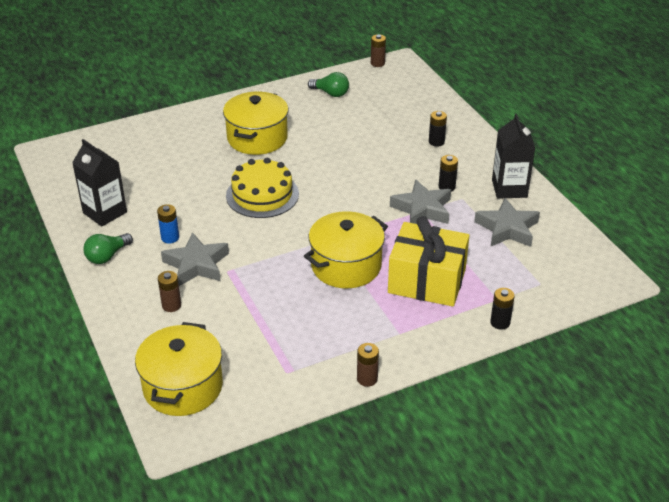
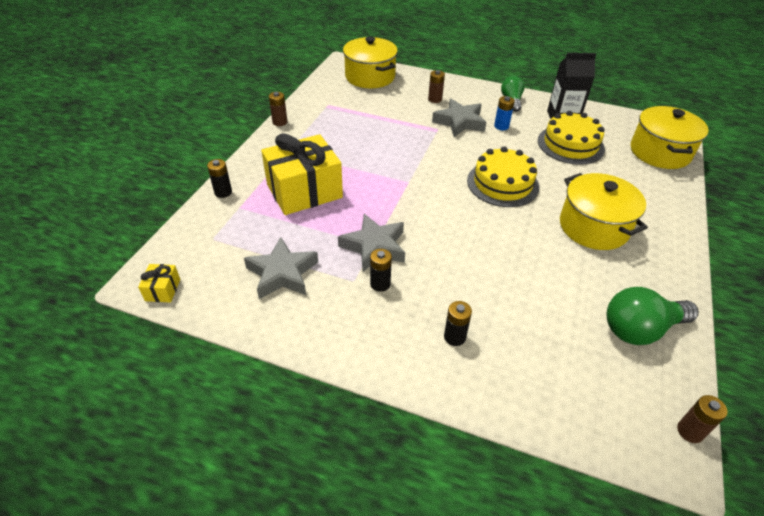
camera: 135 degrees right, 5 degrees up
(151, 189) = (570, 144): none -> yellow cake
(330, 93) = (640, 329): green light bulb -> green light bulb, size x1.58
(346, 266) = (372, 170): yellow pot -> yellow pot (660, 152)
(509, 188) = (320, 323): black carton -> none
(604, 265) = (163, 290): none -> yellow gift

